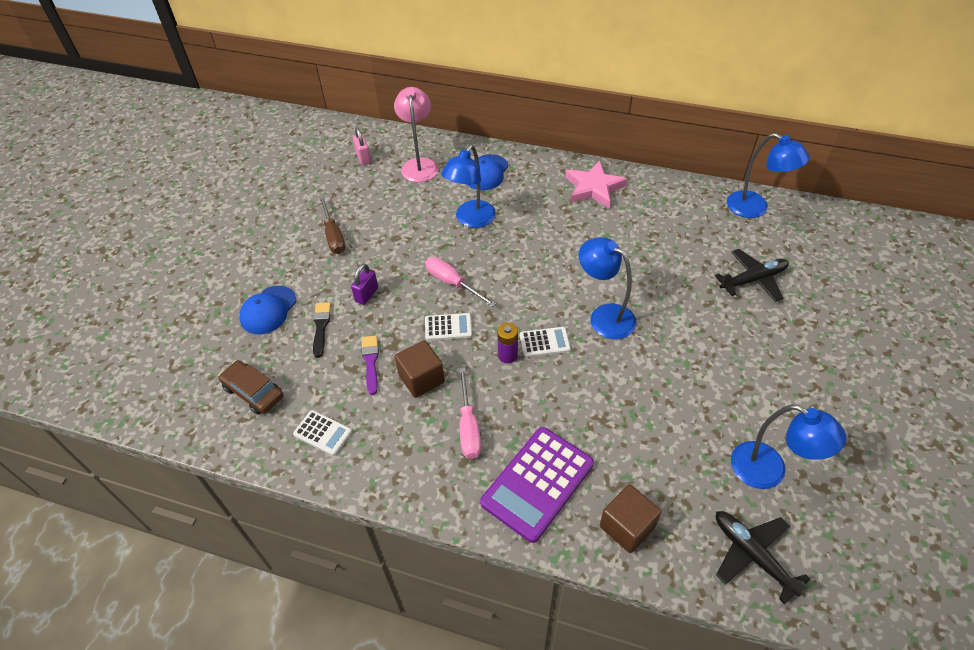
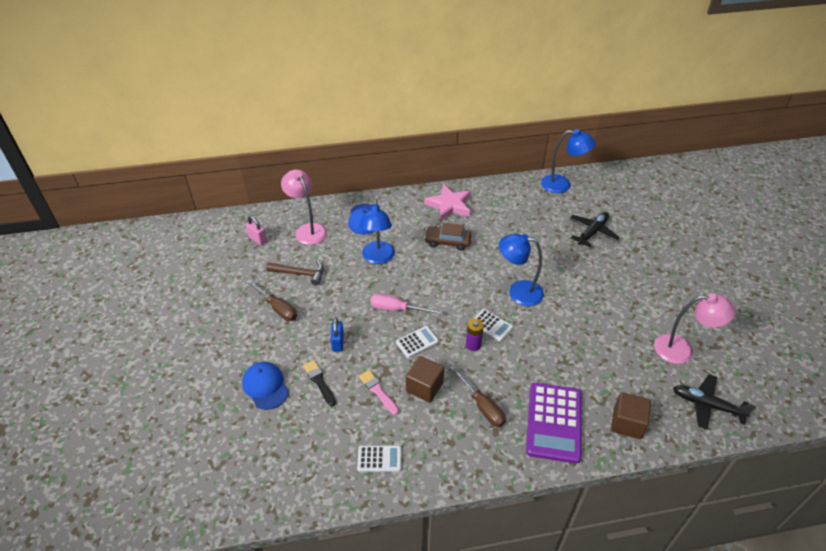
camera: 30 degrees left, 5 degrees down
(253, 392) = (301, 454): brown car -> brown car (447, 242)
(268, 310) = (265, 386): blue cap -> blue cap turned 150 degrees clockwise
(367, 294) = (338, 343): purple padlock -> blue padlock
(371, 362) = (378, 391): purple brush -> pink brush
(379, 208) = (300, 274): none -> brown hammer
(468, 427) = (482, 406): pink screwdriver -> brown screwdriver
(544, 342) = (491, 325): white calculator -> white calculator turned 75 degrees clockwise
(769, 471) = (681, 350): blue lamp -> pink lamp

